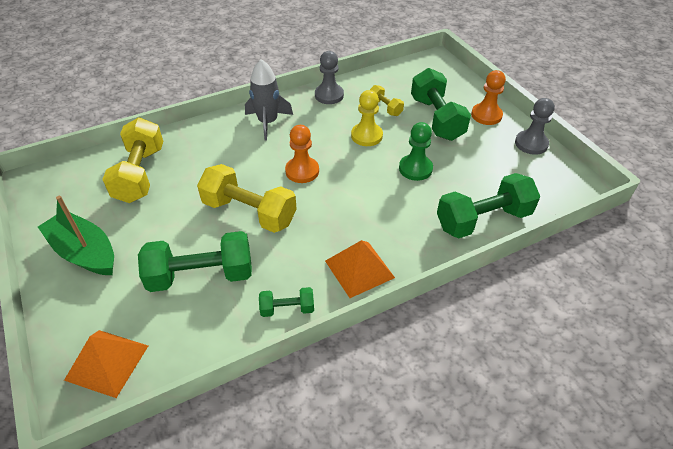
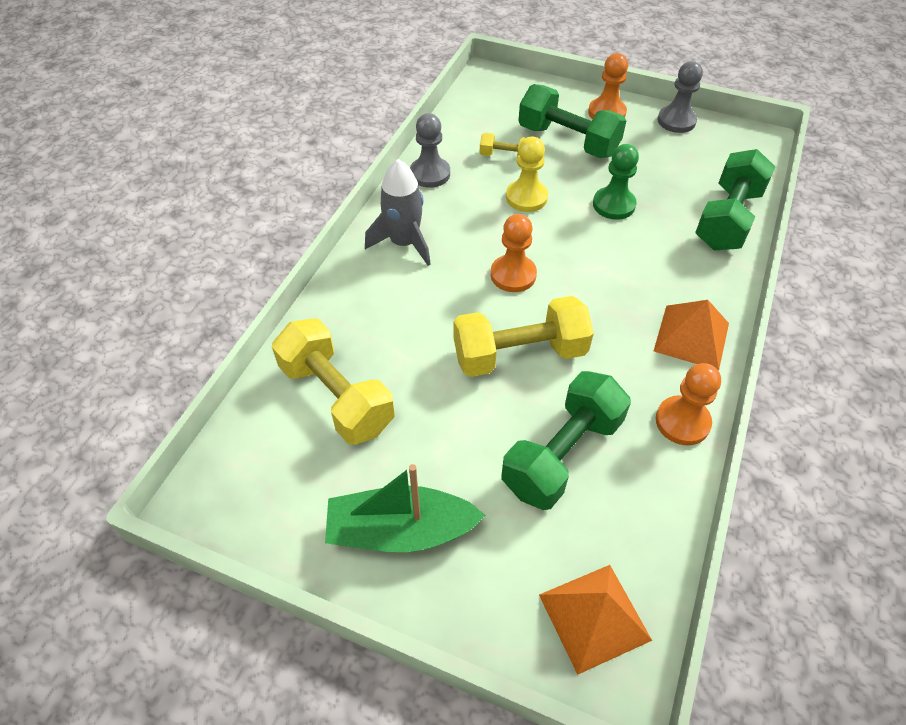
camera: 40 degrees left, 5 degrees up
(287, 308) = (682, 422): green dumbbell -> orange pawn

